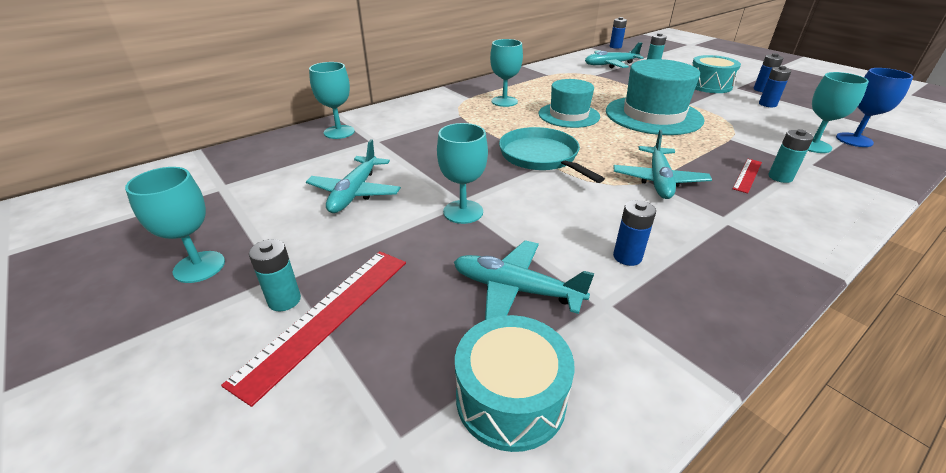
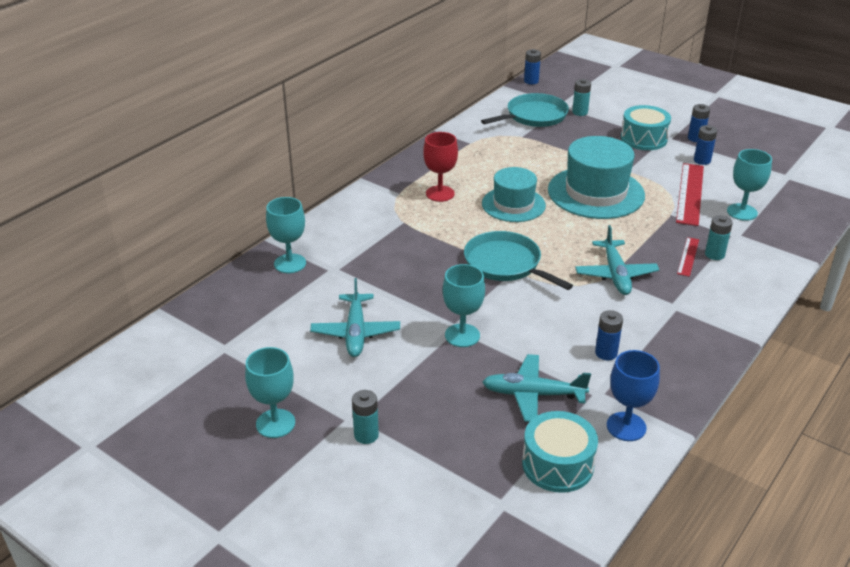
camera: 15 degrees left, 0 degrees up
(326, 316) = (406, 440): red ruler -> red ruler (689, 193)
(504, 101) = (440, 193): turquoise goblet -> red goblet
(610, 65) = (534, 116): turquoise plane -> turquoise pan
(854, 140) = (777, 199): blue goblet -> blue goblet (626, 426)

